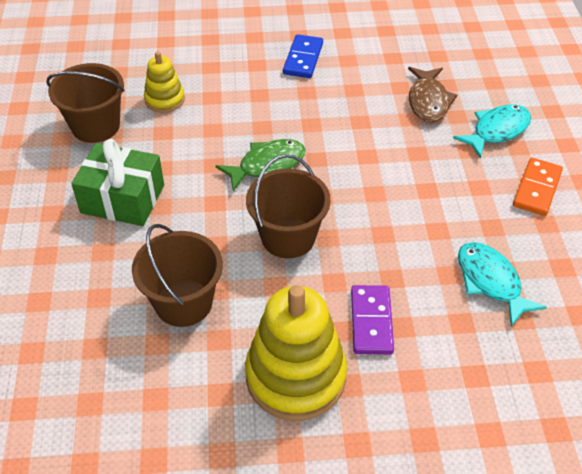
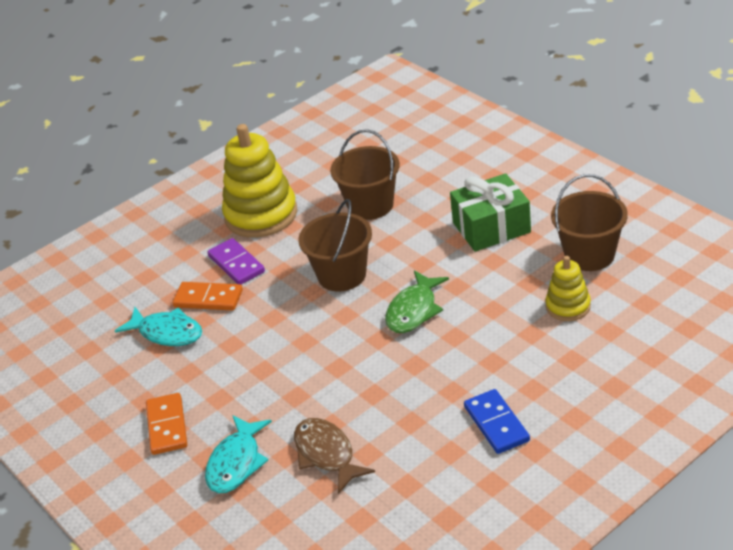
camera: 150 degrees right, 10 degrees down
(427, 296) = (208, 299): none -> orange domino

